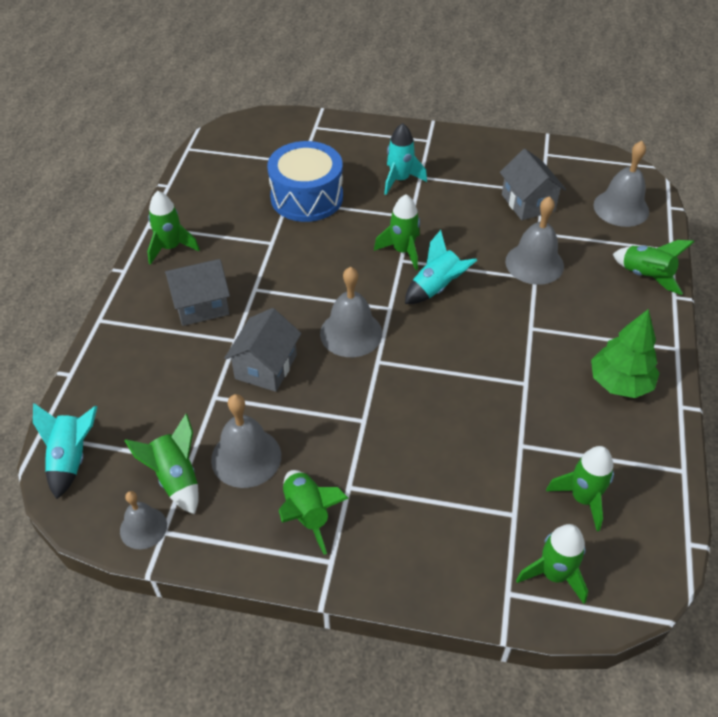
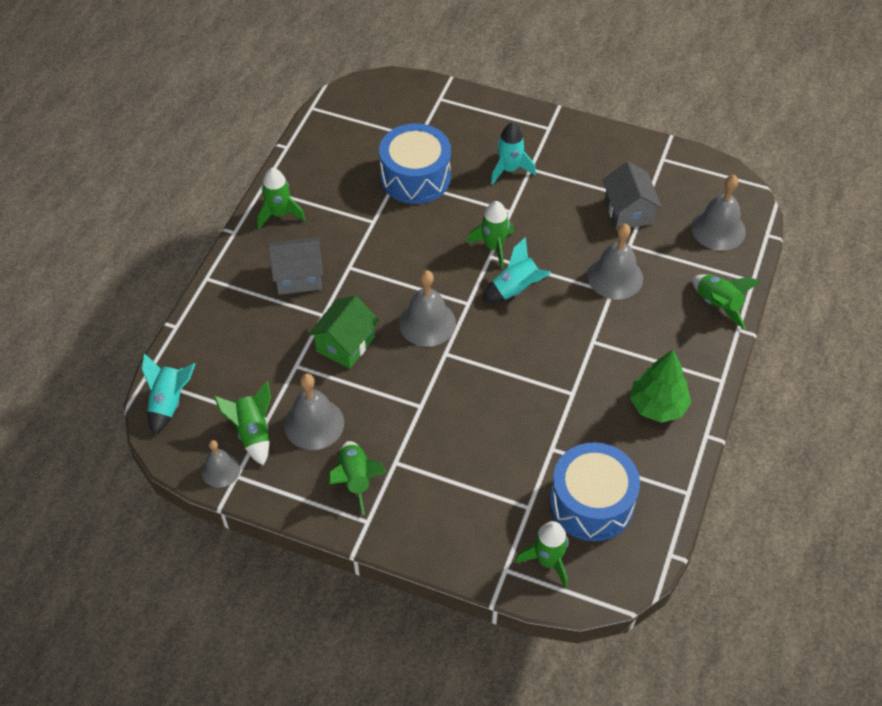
camera: 10 degrees right, 5 degrees up
(266, 367) = (345, 344): grey house -> green house
(583, 498) = (591, 503): green rocket -> blue drum

